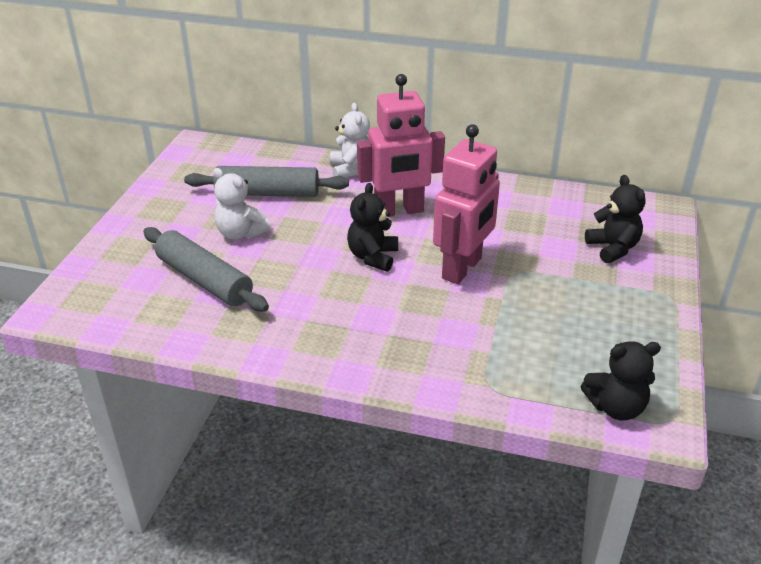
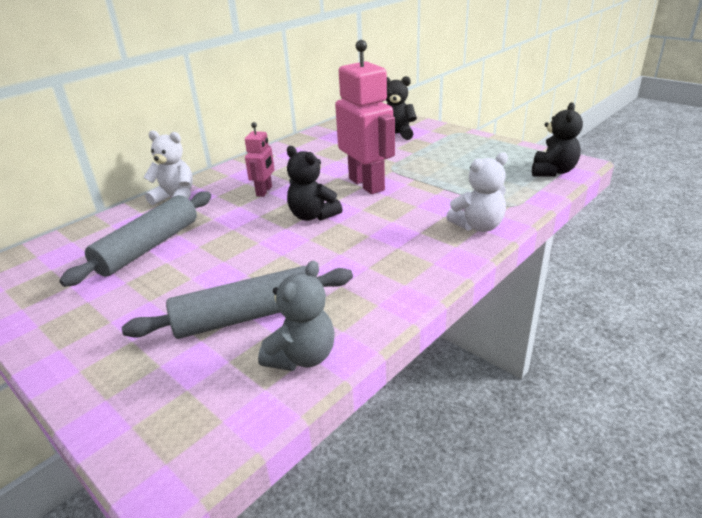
camera: 60 degrees left, 5 degrees down
(171, 325) = (302, 357): none -> grey teddy bear
(240, 233) = (193, 277): white teddy bear -> white teddy bear (478, 226)
(399, 211) = (264, 191): pink robot -> pink robot, size x0.52

